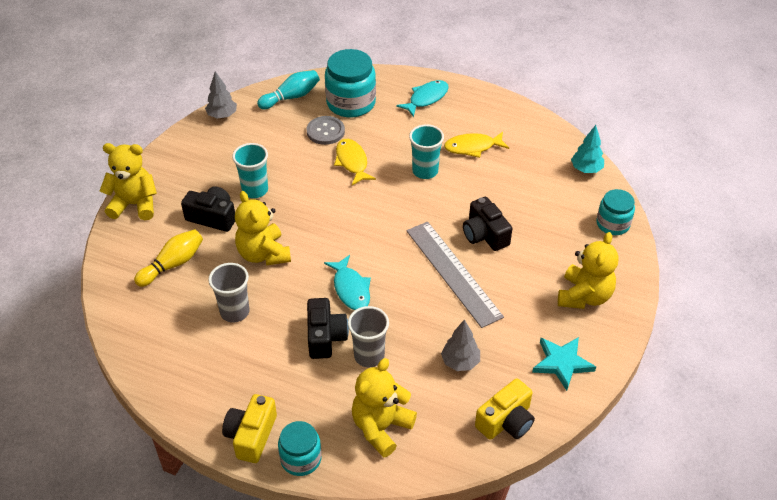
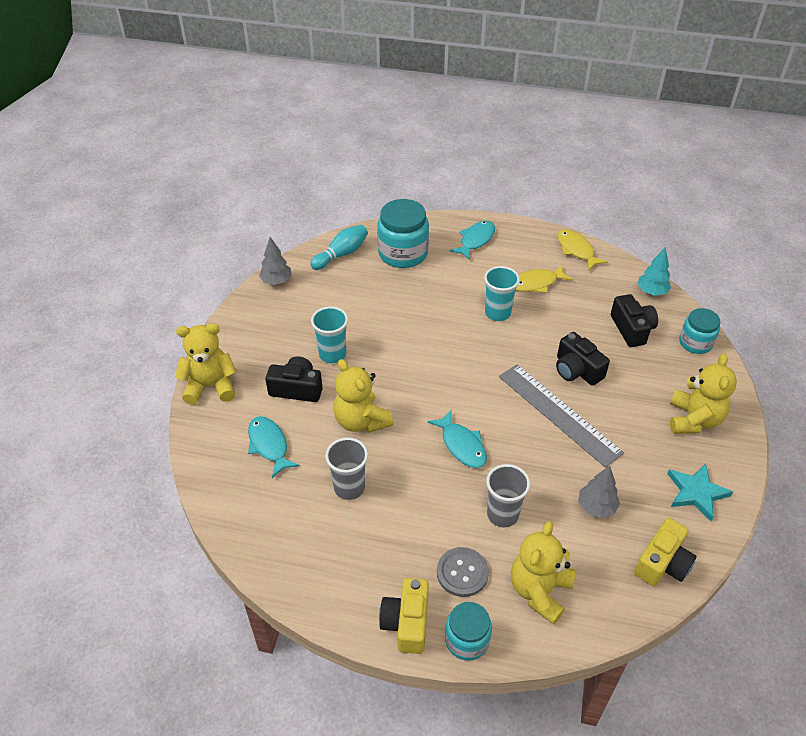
camera: 10 degrees left, 0 degrees up
(173, 264) = (269, 445): yellow bowling pin -> turquoise fish
(325, 131) = (386, 285): grey button -> grey button (462, 573)
(325, 337) = (451, 500): black camera -> black camera (632, 329)
(352, 162) = (422, 313): yellow fish -> yellow fish (576, 250)

